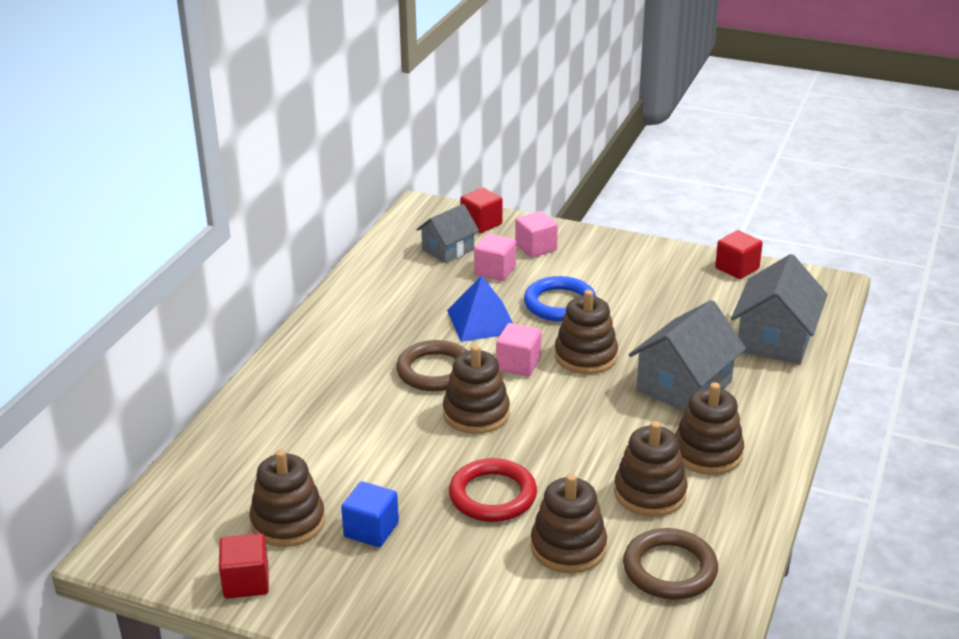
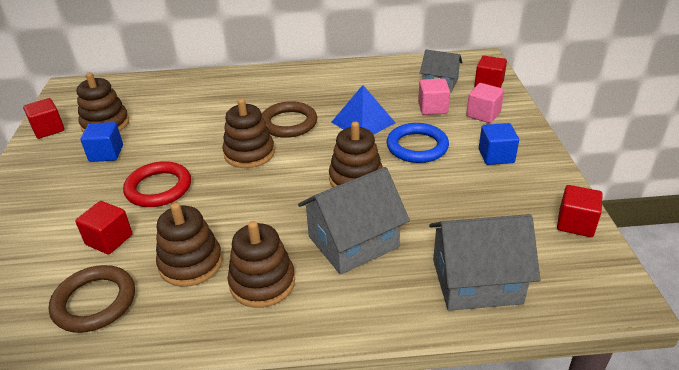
camera: 65 degrees right, 5 degrees up
(518, 364) = (321, 152): pink cube -> none
(568, 547) = (109, 240): brown stacking toy -> red cube
(613, 267) = (496, 156): none -> blue cube
(684, 386) = (353, 242): grey house -> grey house turned 45 degrees counterclockwise

